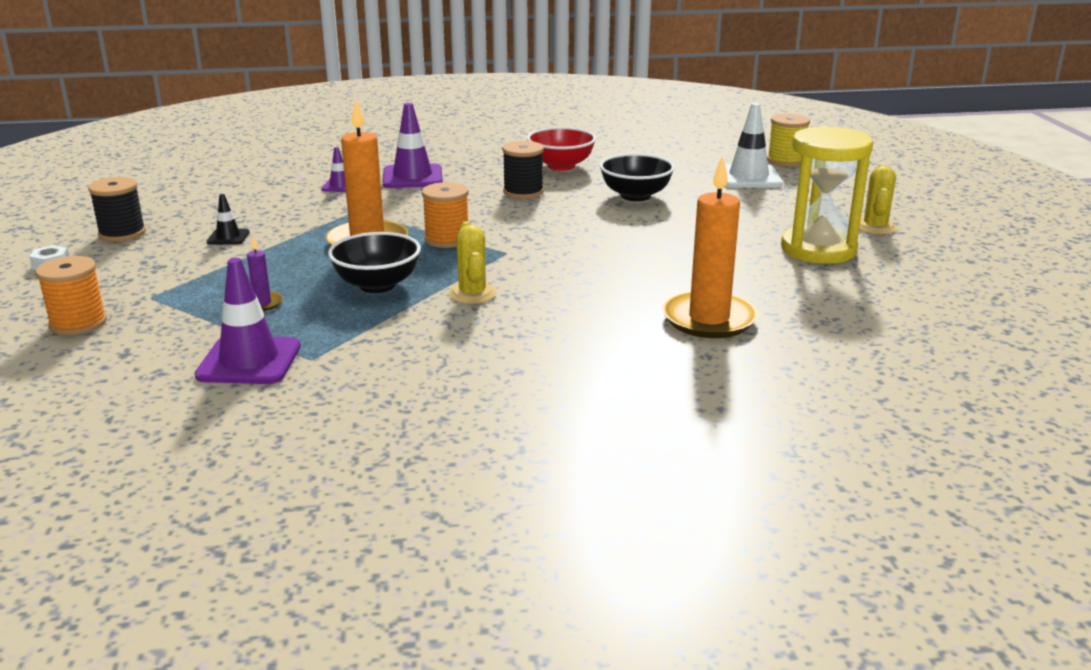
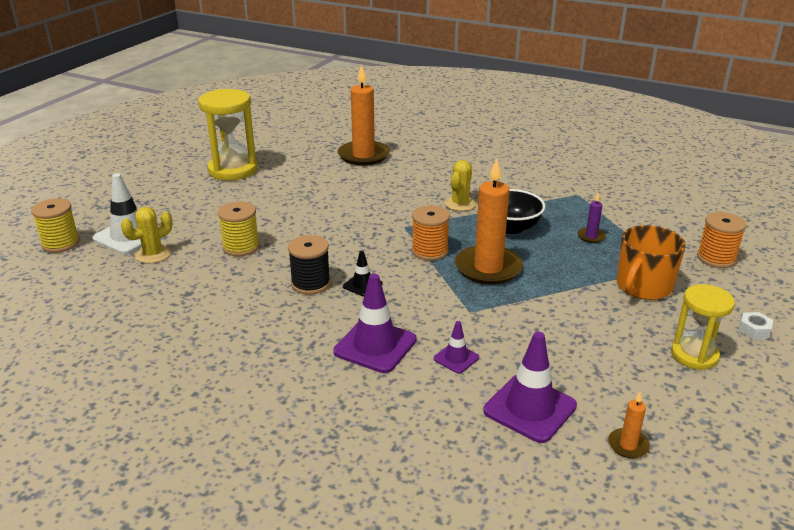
camera: 145 degrees left, 5 degrees up
(122, 233) = (694, 355): black spool -> yellow hourglass
(180, 181) = (628, 445): none -> orange candle
(180, 270) = (643, 286): none -> orange mug
(228, 237) = (596, 313): black traffic cone -> black traffic cone (362, 285)
(249, 361) = (611, 202): purple traffic cone -> purple traffic cone (530, 408)
(561, 166) = (226, 309): red bowl -> none
(635, 196) = (241, 247): black bowl -> yellow spool
(875, 227) = (169, 172): yellow cactus -> yellow cactus (153, 254)

